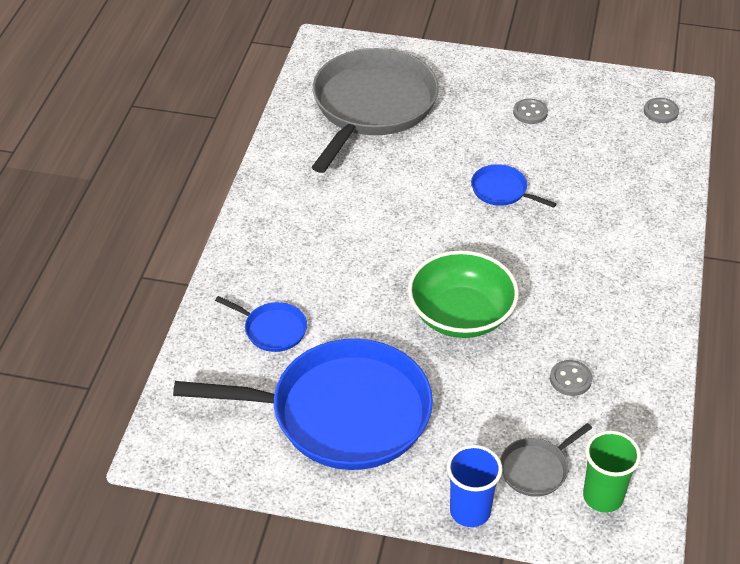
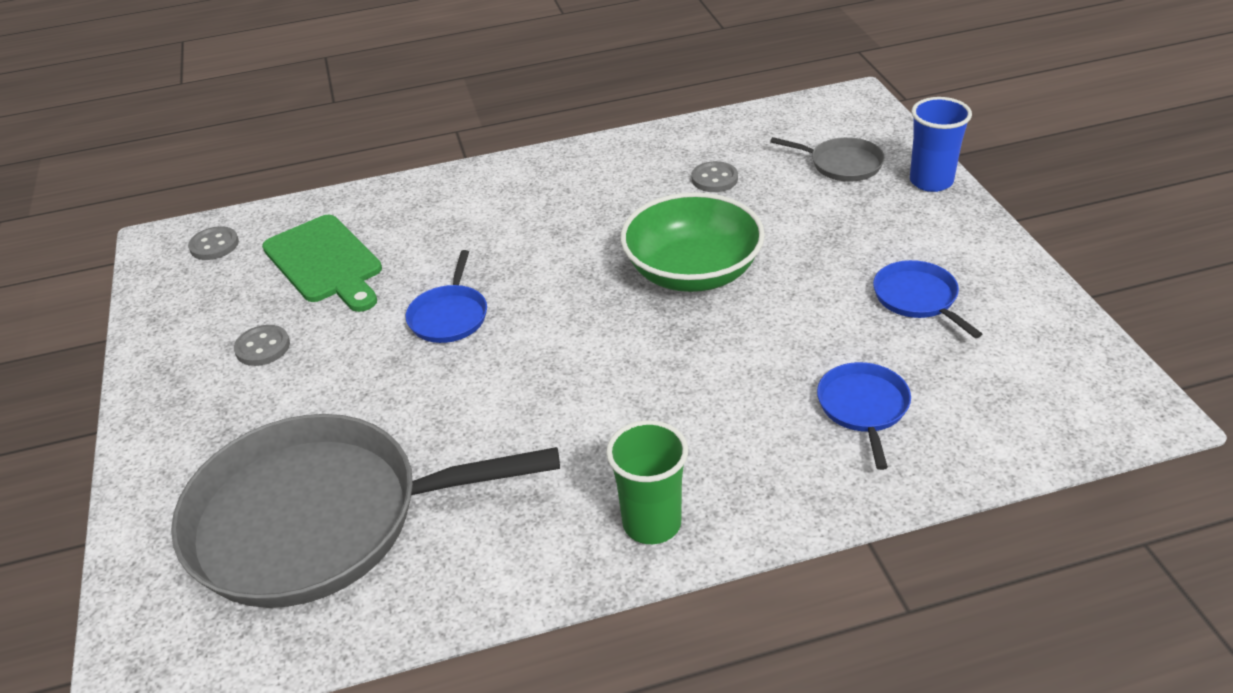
camera: 115 degrees left, 5 degrees down
(341, 413) = (918, 298): blue pan -> blue pan, size x0.42
(603, 153) = (325, 262): none -> green cutting board
(603, 497) = (831, 126): green cup -> green cup (652, 523)

